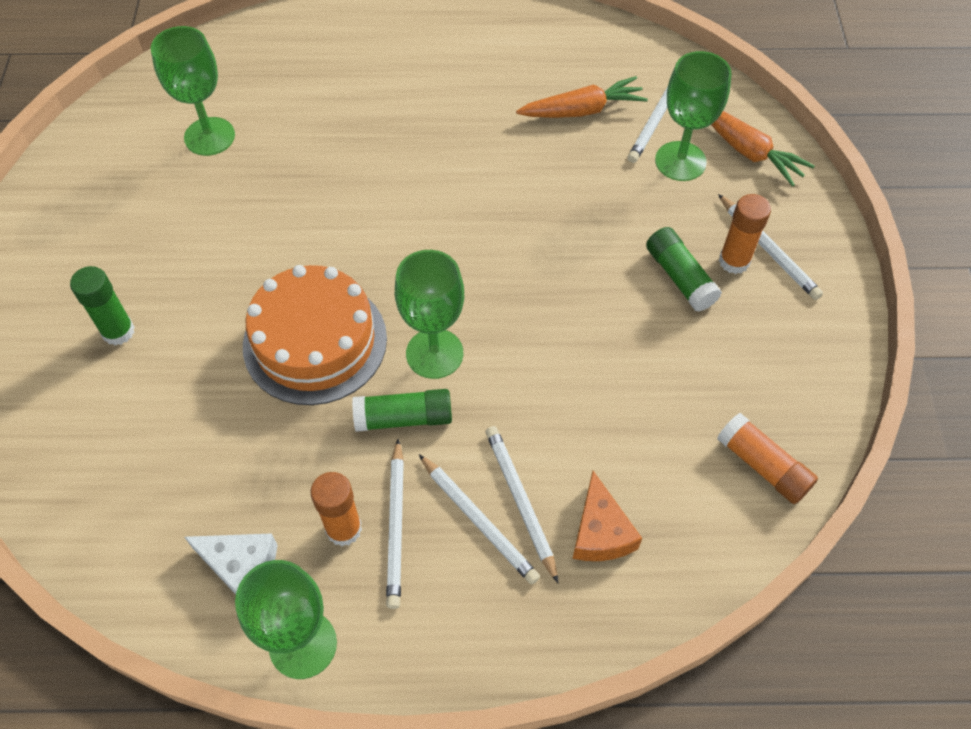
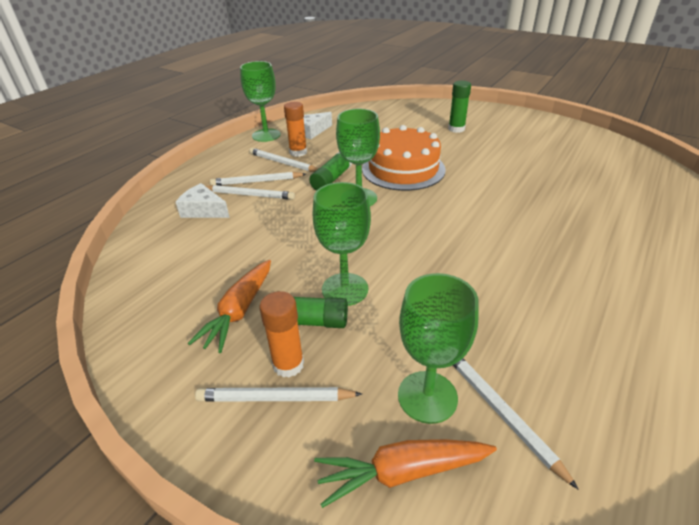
camera: 125 degrees right, 20 degrees down
(209, 136) = (590, 173): green goblet -> green goblet (345, 289)
(582, 110) = (541, 357): orange carrot -> orange carrot (239, 311)
(600, 532) = (203, 210): orange cheese -> white cheese
(763, 466) = (147, 282): orange glue stick -> none

